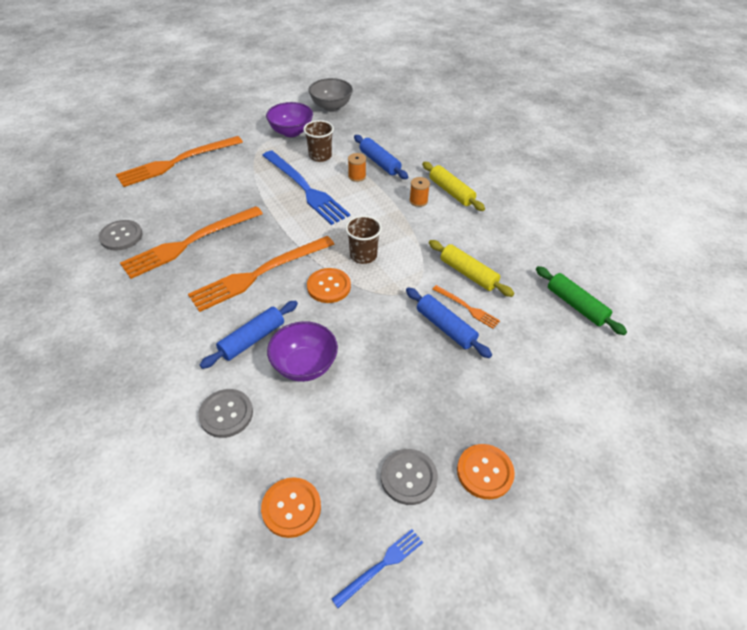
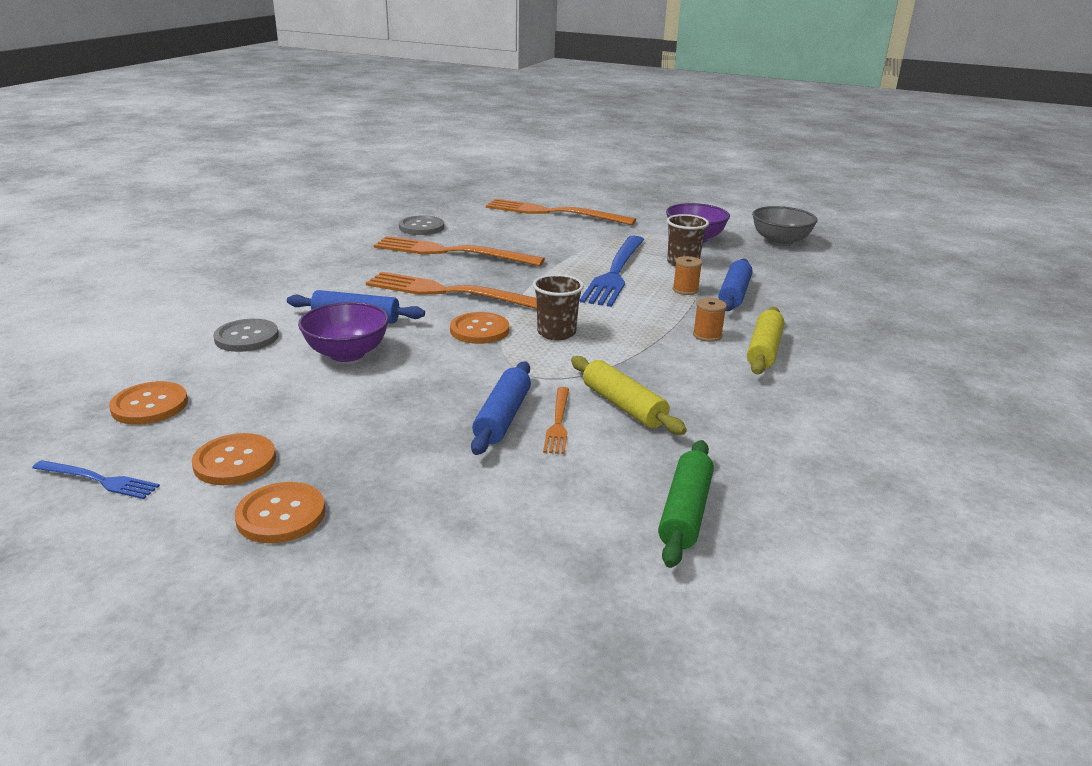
camera: 55 degrees right, 20 degrees down
(408, 477) = (235, 461): grey button -> orange button
(468, 273) = (623, 406): yellow rolling pin -> yellow rolling pin turned 45 degrees counterclockwise

